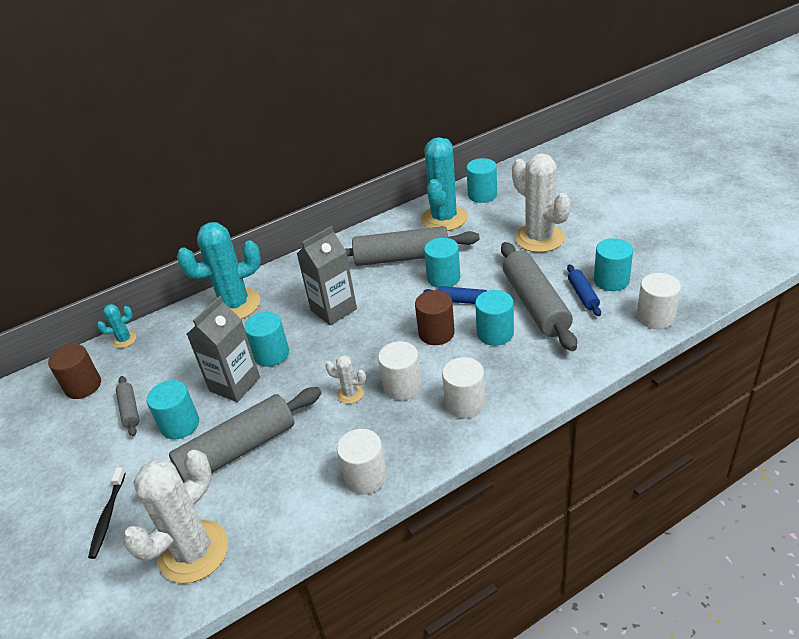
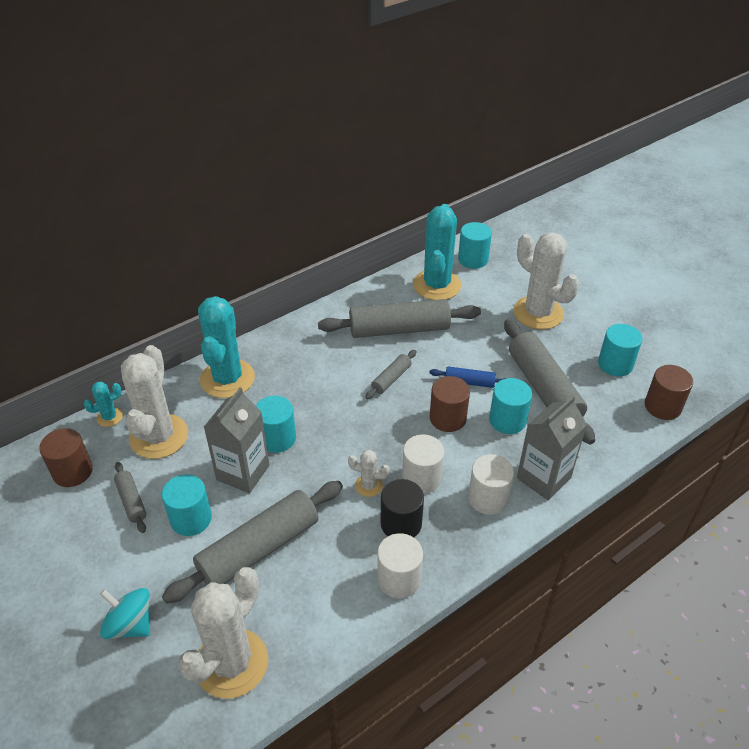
camera: 10 degrees left, 5 degrees up
(108, 516) = (130, 624): black toothbrush -> turquoise spinning top
(164, 355) = (159, 436): none -> white cactus
(235, 305) = (227, 379): turquoise cactus -> turquoise cactus turned 60 degrees counterclockwise
(333, 309) = (336, 388): grey carton -> grey carton (543, 478)
(376, 427) = (401, 524): none -> black cylinder
(387, 300) = (391, 379): none -> grey rolling pin
(443, 278) = (446, 355): turquoise cylinder -> none
(583, 295) = (589, 379): blue rolling pin -> none
(655, 317) = (662, 406): white cylinder -> brown cylinder

